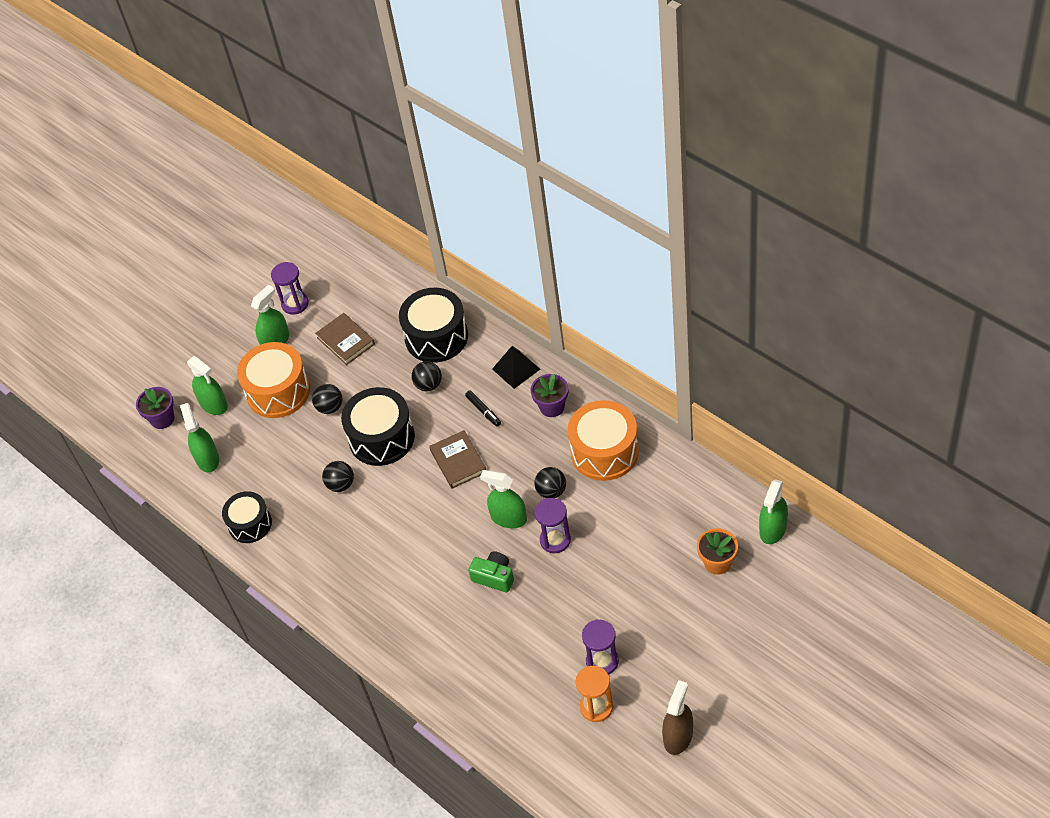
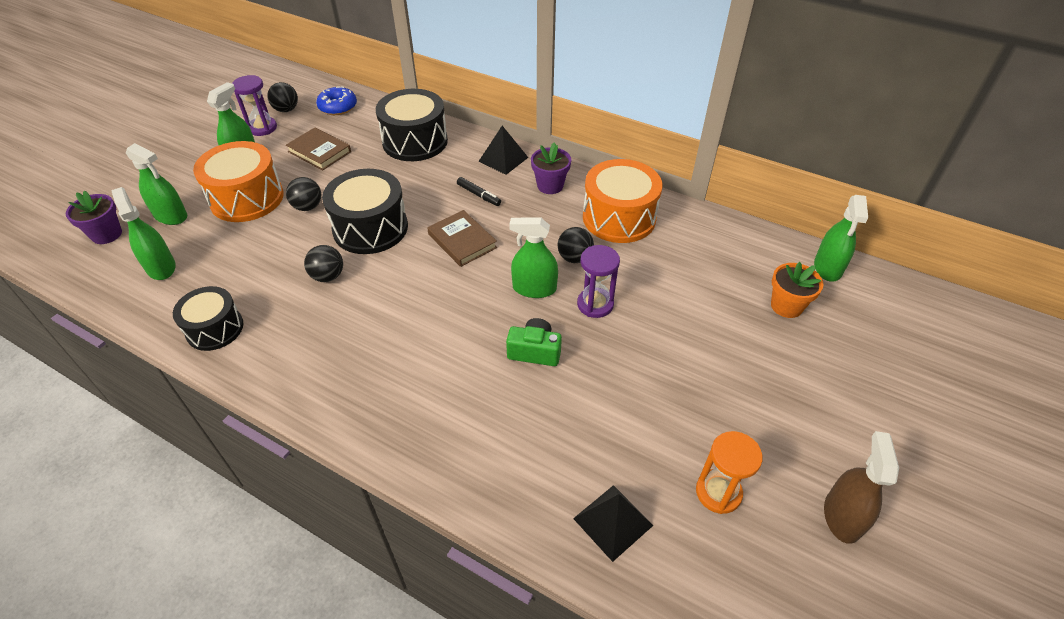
camera: 20 degrees left, 5 degrees down
(368, 282) = (338, 107): none -> blue donut
(428, 385) = (414, 179): black ball -> black ball (286, 110)
(514, 715) = (612, 522): none -> black pyramid
(602, 661) = (702, 432): purple hourglass -> none

